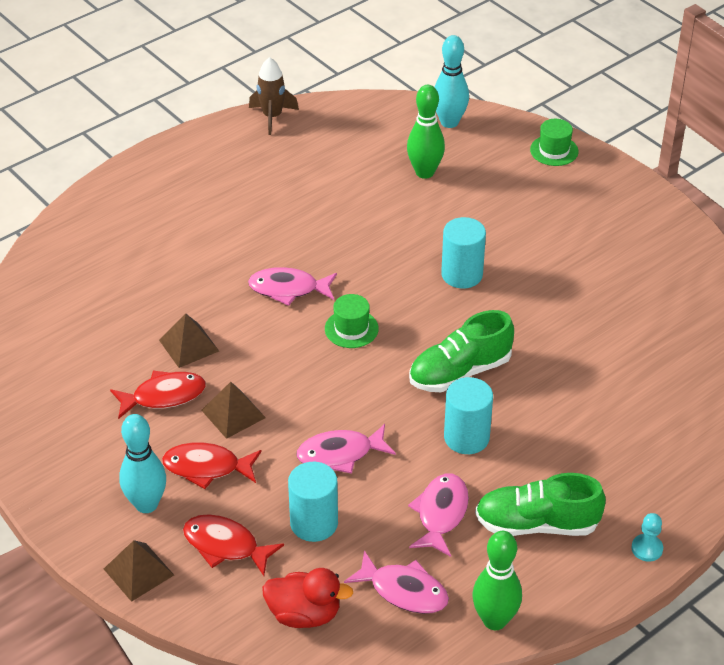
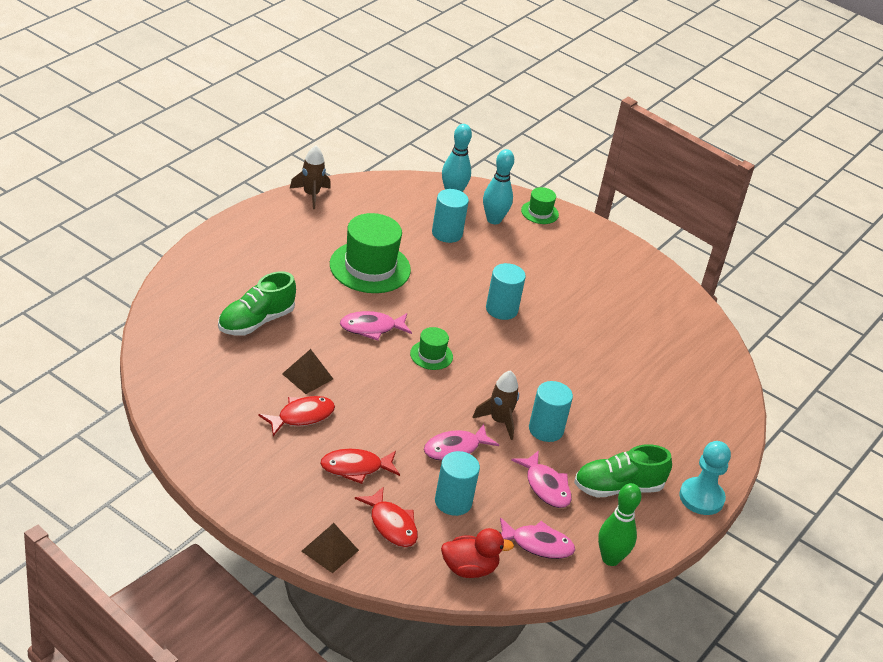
camera: 20 degrees left, 5 degrees down
(146, 504) = (318, 499): turquoise bowling pin -> turquoise bowling pin (494, 220)
(225, 546) = (391, 525): red fish -> red fish turned 135 degrees counterclockwise
(233, 413) = (361, 425): brown pyramid -> none
(313, 211) = (370, 267): none -> green hat
(409, 421) = (499, 421): none -> brown rocket
(424, 172) = (447, 233): green bowling pin -> turquoise cylinder
(441, 514) = (546, 486): pink fish -> pink fish turned 150 degrees clockwise
(460, 372) = (525, 382): green shoe -> green shoe (256, 321)
(647, 549) = (701, 498): turquoise pawn -> turquoise pawn, size x1.92

